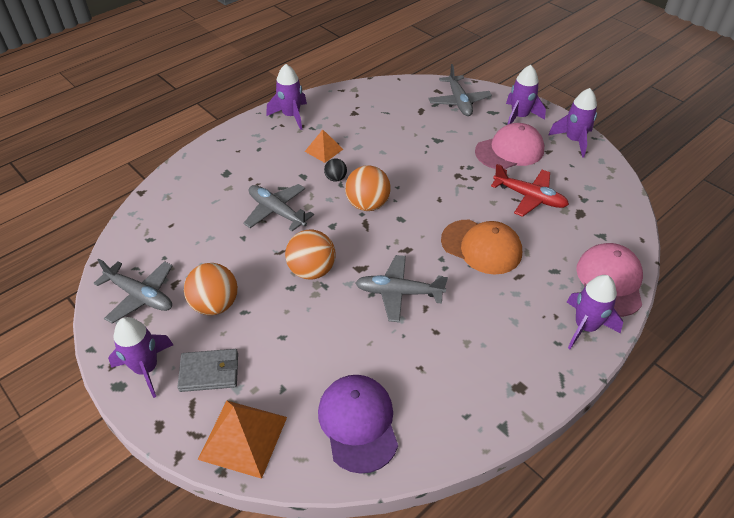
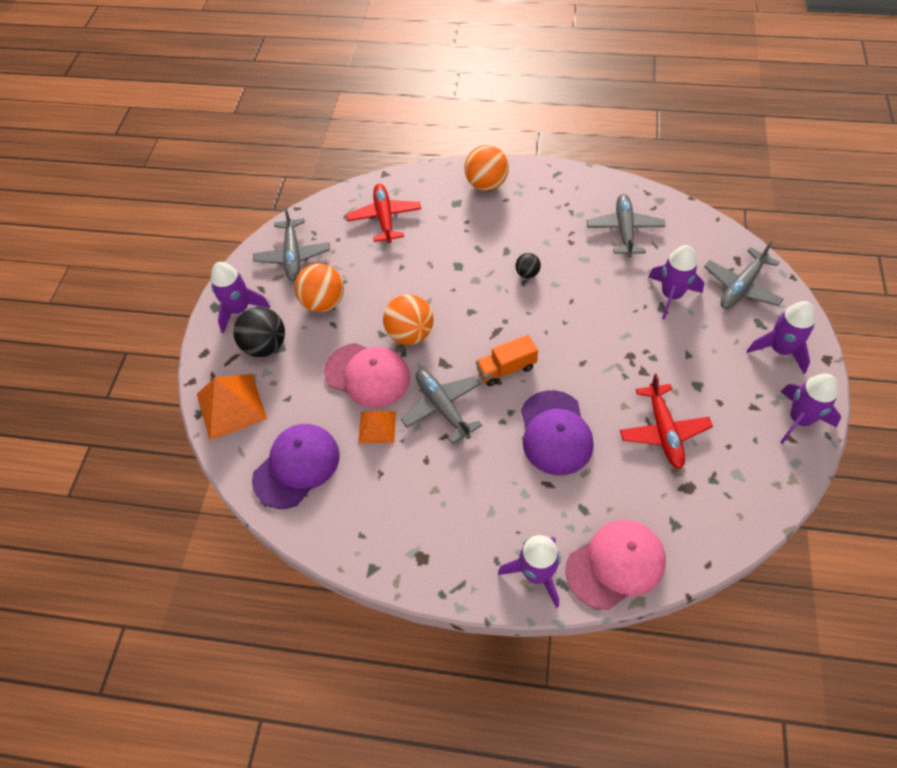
camera: 55 degrees right, 10 degrees up
(183, 218) = (384, 218): none -> red plane
(209, 372) = (265, 346): grey wallet -> black ball
(276, 211) = (448, 265): grey plane -> grey plane (624, 230)
(291, 116) = (570, 187): purple rocket -> purple rocket (671, 295)
(324, 150) = (552, 240): orange pyramid -> orange pyramid (377, 427)
(367, 205) = (519, 317): orange ball -> orange ball (486, 184)
(403, 238) = (506, 369): none -> orange truck
(481, 247) = (555, 433): orange cap -> purple cap
(509, 150) = (715, 374): pink cap -> pink cap (367, 375)

